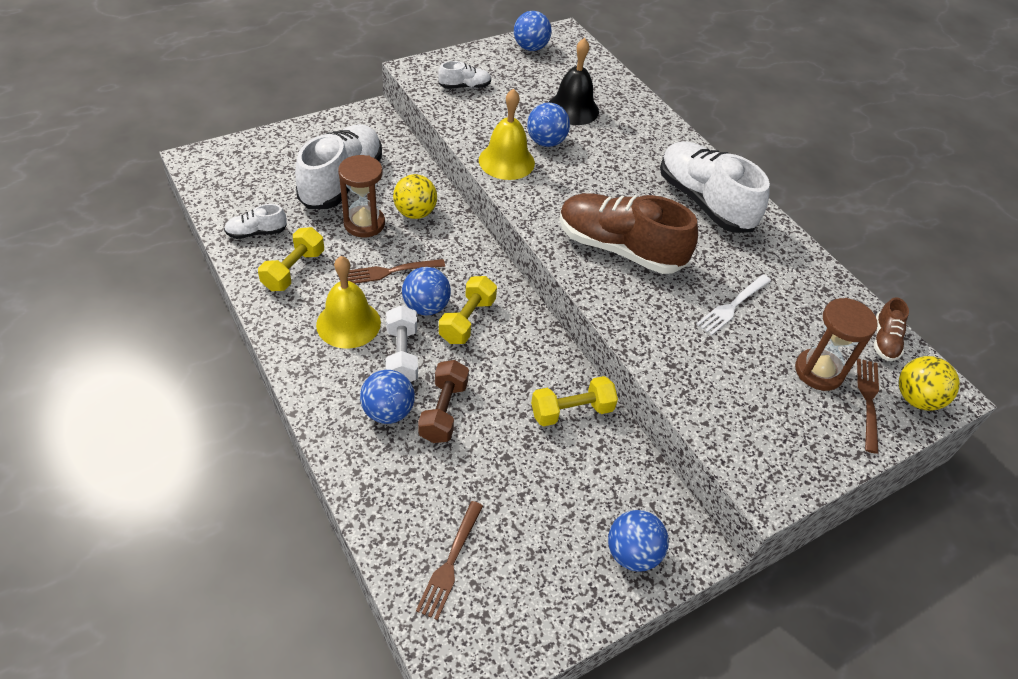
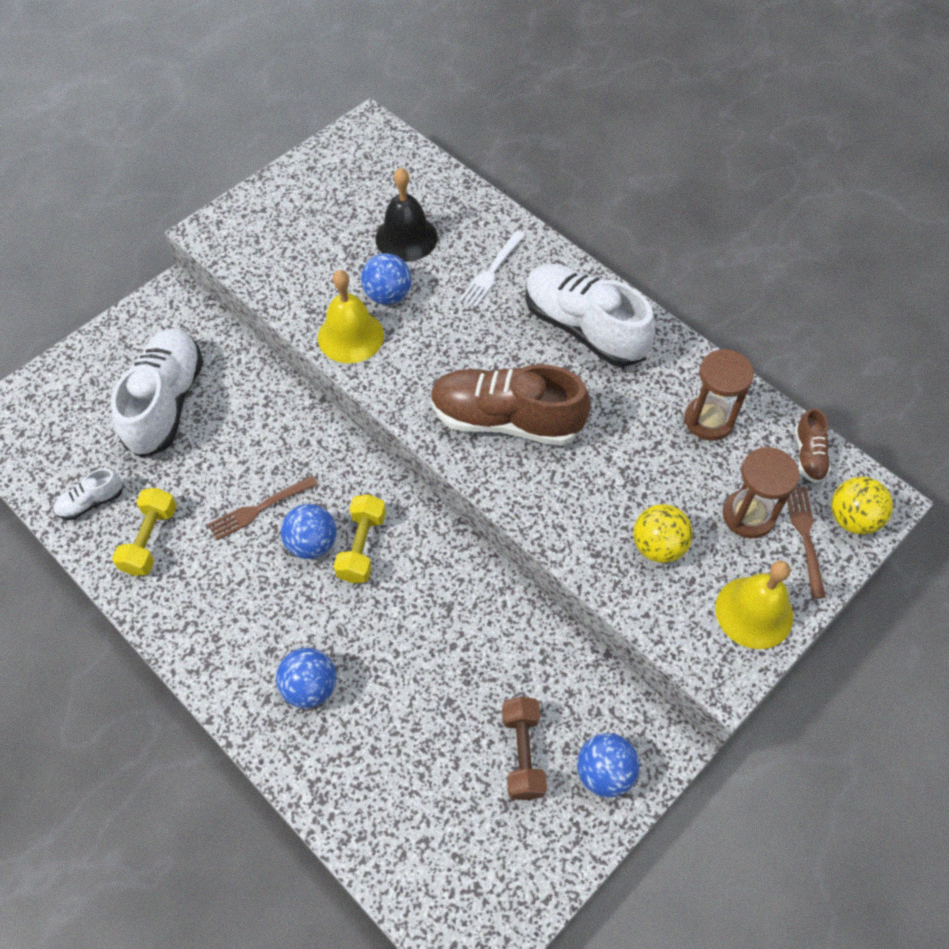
camera: 10 degrees left, 10 degrees up
(348, 323) = (233, 590): yellow bell -> yellow bell (754, 612)
(364, 223) = (210, 453): brown hourglass -> brown hourglass (709, 420)
(402, 355) = (304, 612): white dumbbell -> none
(415, 213) = (263, 421): yellow ball -> yellow ball (658, 546)
(443, 411) = (369, 668): brown dumbbell -> brown dumbbell (523, 753)
(450, 562) = (426, 841): brown fork -> none
(464, 87) = (272, 241): white shoe -> none
(530, 48) = (333, 160): blue ball -> none
(571, 411) = (503, 626): yellow dumbbell -> none
(733, 306) = (643, 459): white fork -> white fork (492, 271)

